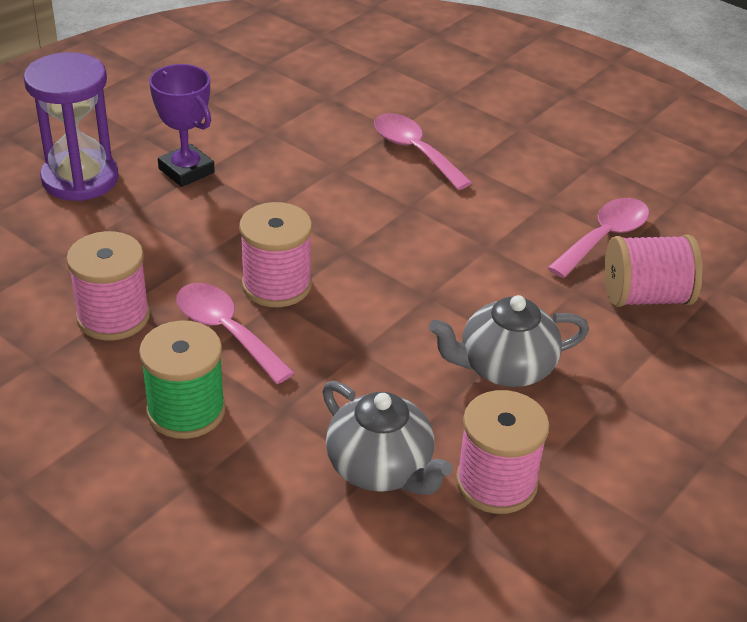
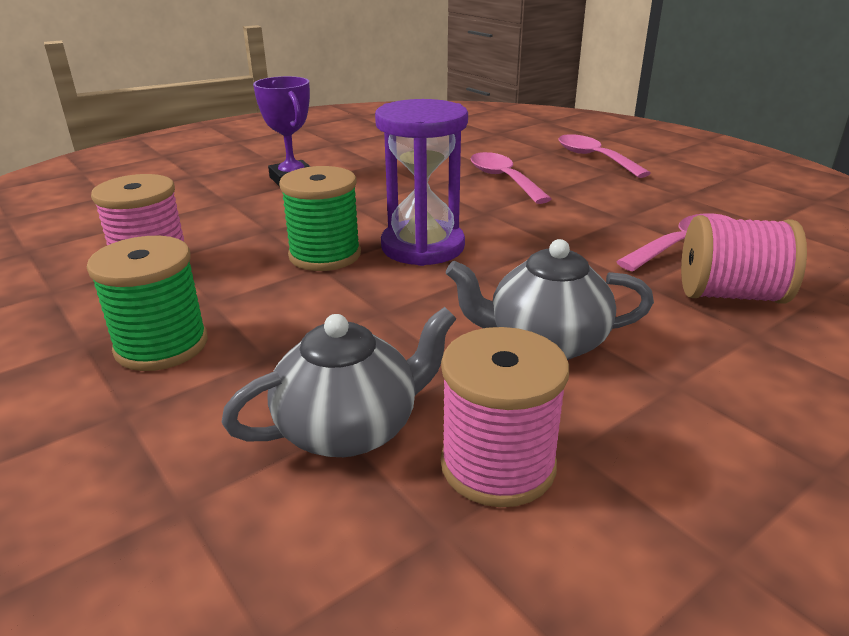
camera: 15 degrees right, 10 degrees down
(80, 179) = (200, 179): purple hourglass -> purple hourglass (422, 247)
(226, 331) = (251, 284): pink spoon -> pink spoon (594, 158)
(276, 285) = (325, 255): pink spool -> green spool
(380, 468) = (350, 428): grey teapot -> grey teapot turned 90 degrees counterclockwise

